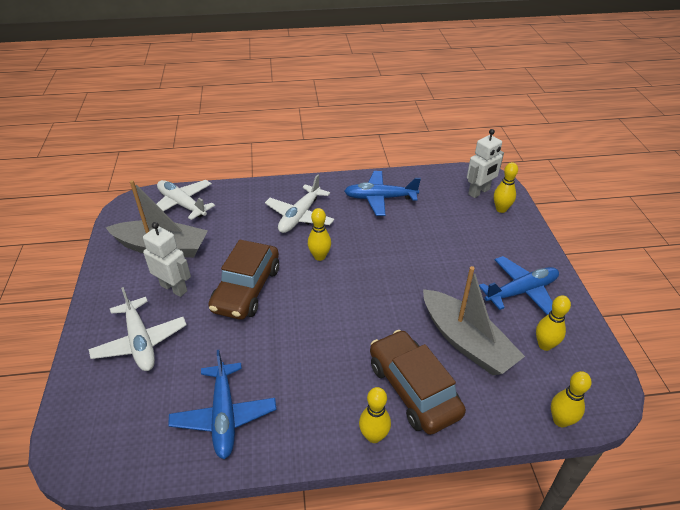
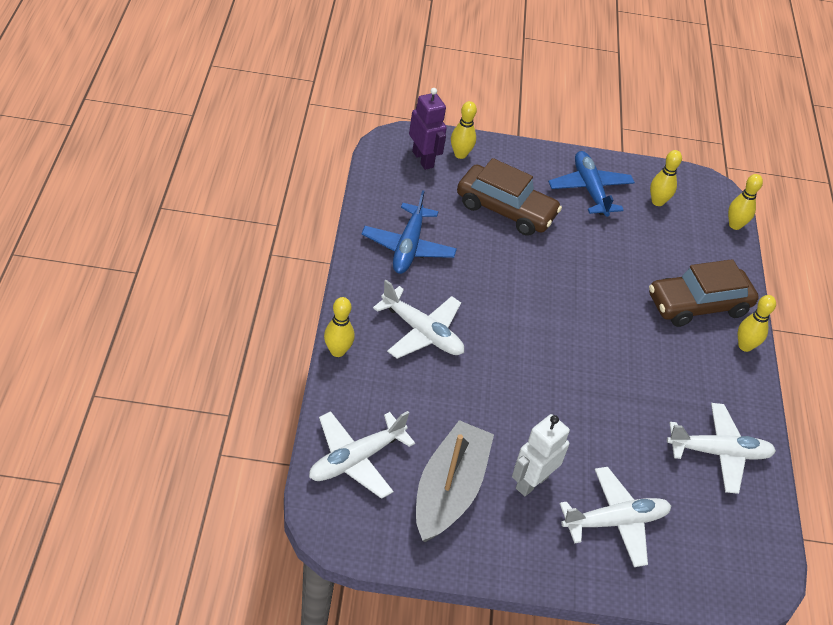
camera: 85 degrees left, 5 degrees up
(224, 416) = (719, 453): blue plane -> white plane
(247, 289) = (547, 408): brown car -> brown car (505, 209)
(319, 256) = (504, 330): yellow bowling pin -> yellow bowling pin (337, 351)
(466, 342) = (648, 251): grey boat -> none
(479, 192) = (423, 159): white robot -> purple robot

